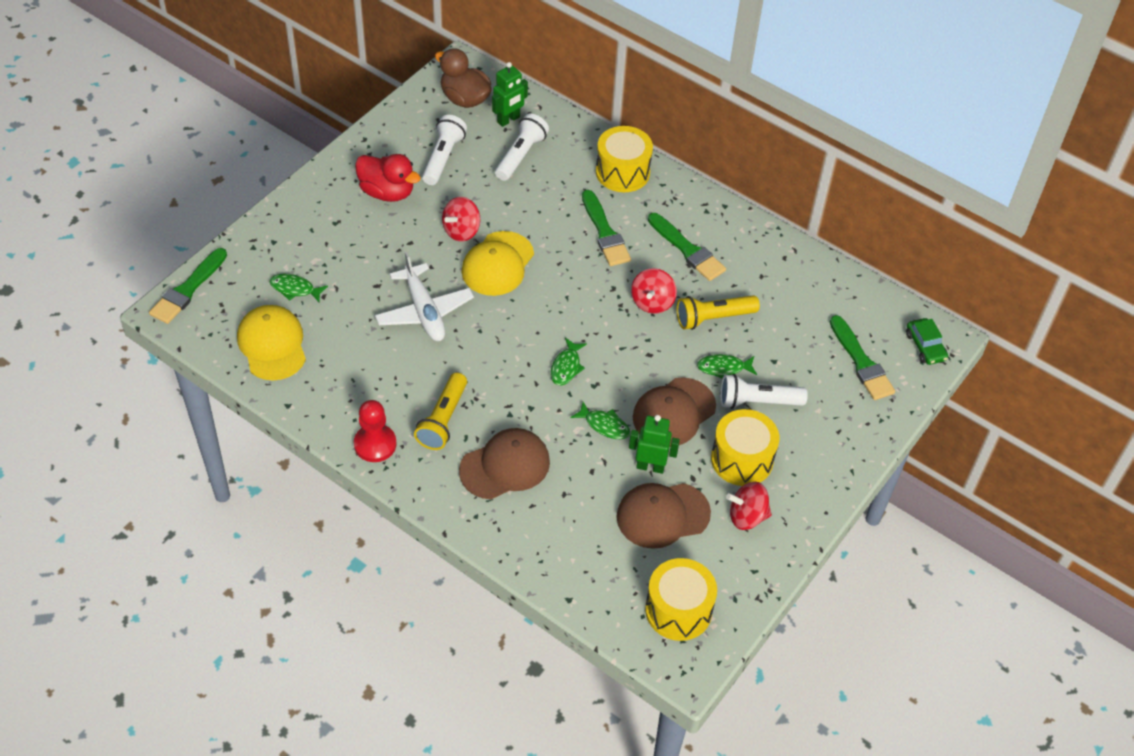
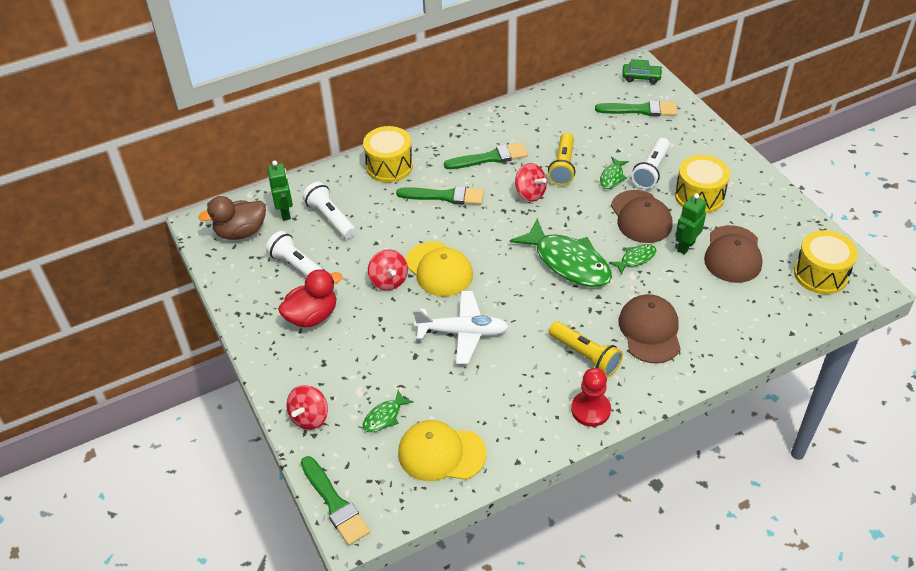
camera: 60 degrees left, 5 degrees down
(566, 367) = (568, 262): green fish -> green fish, size x2.15
(747, 516) = (750, 211): red spinning top -> red spinning top (309, 417)

